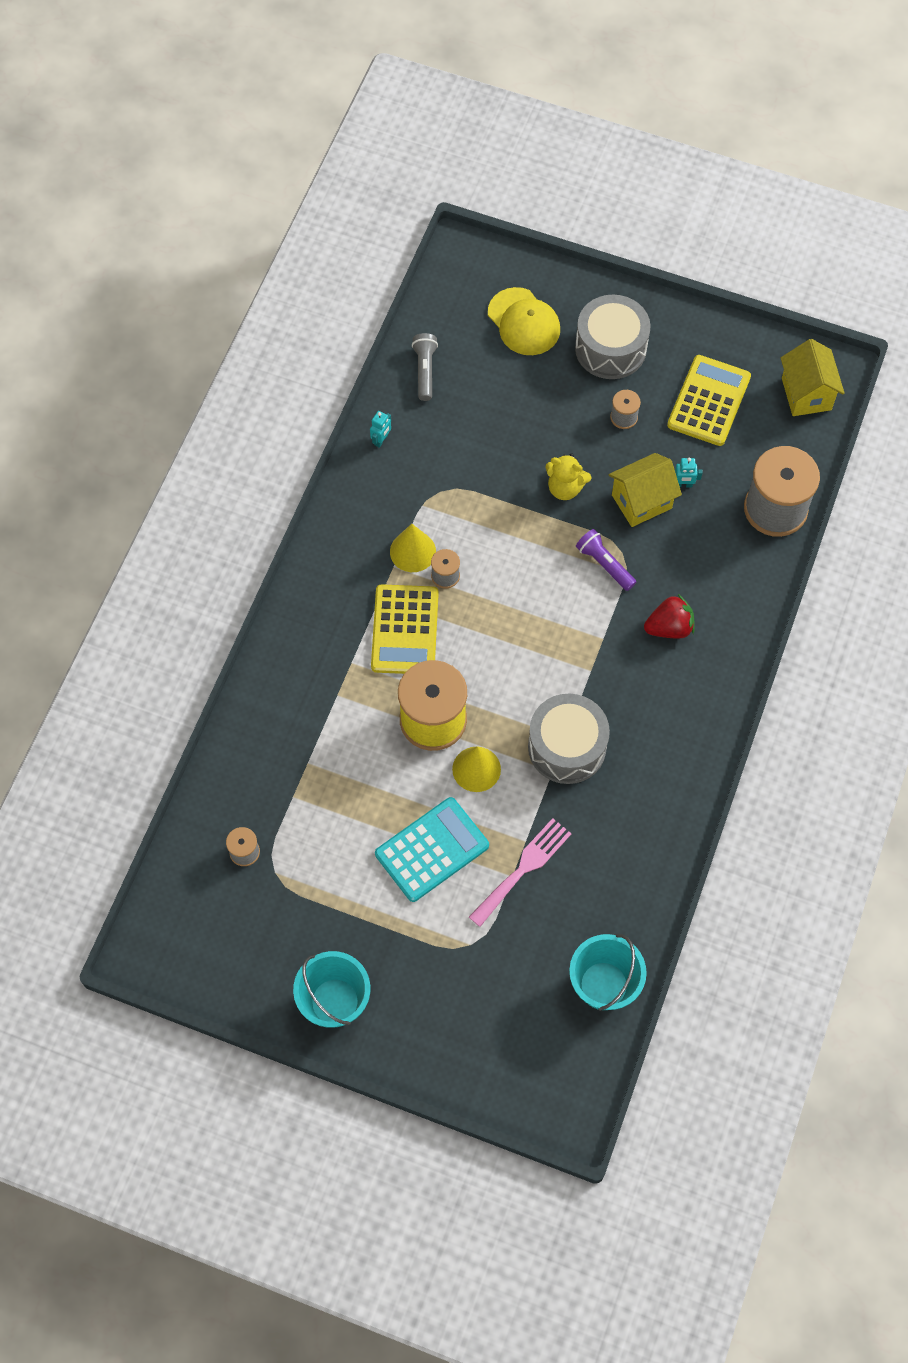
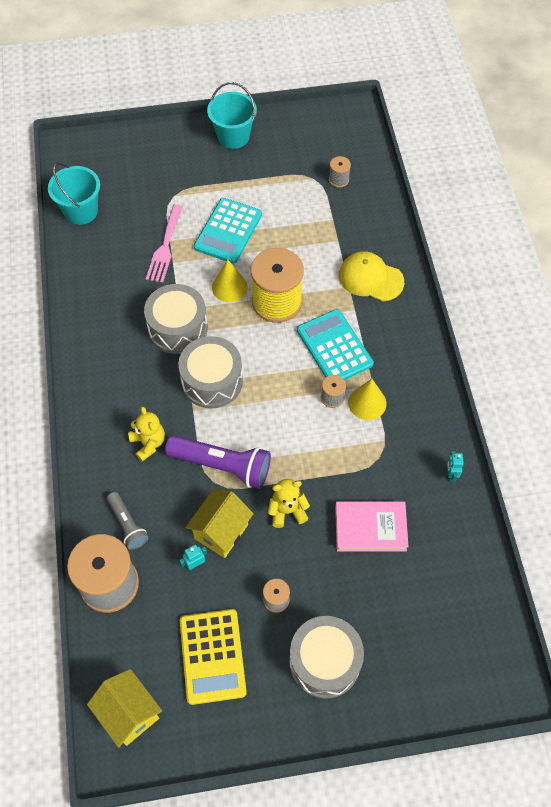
camera: 150 degrees right, 5 degrees down
(404, 630) = (334, 347): yellow calculator -> turquoise calculator
(425, 371) = (461, 551): grey flashlight -> grey flashlight (127, 524)
(495, 432) = (370, 528): none -> pink book
(524, 322) = (413, 645): yellow cap -> yellow cap (370, 278)
(563, 661) = (212, 381): none -> grey drum
(604, 564) = (222, 466): purple flashlight -> purple flashlight, size x1.73
(669, 627) = (148, 443): red strawberry -> yellow teddy bear

